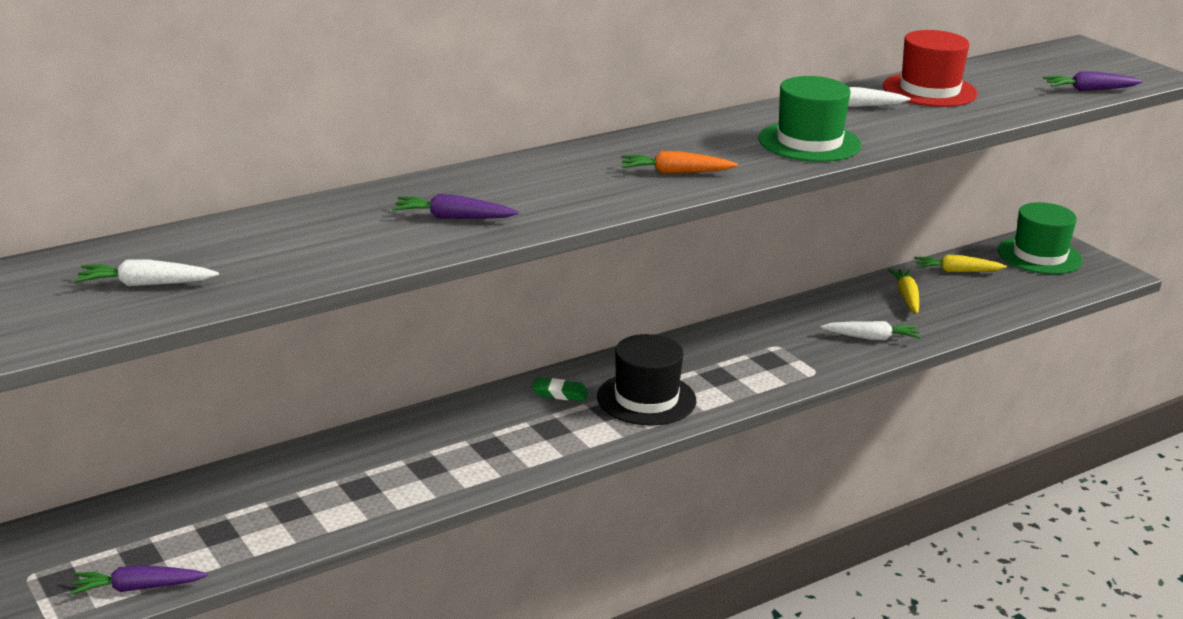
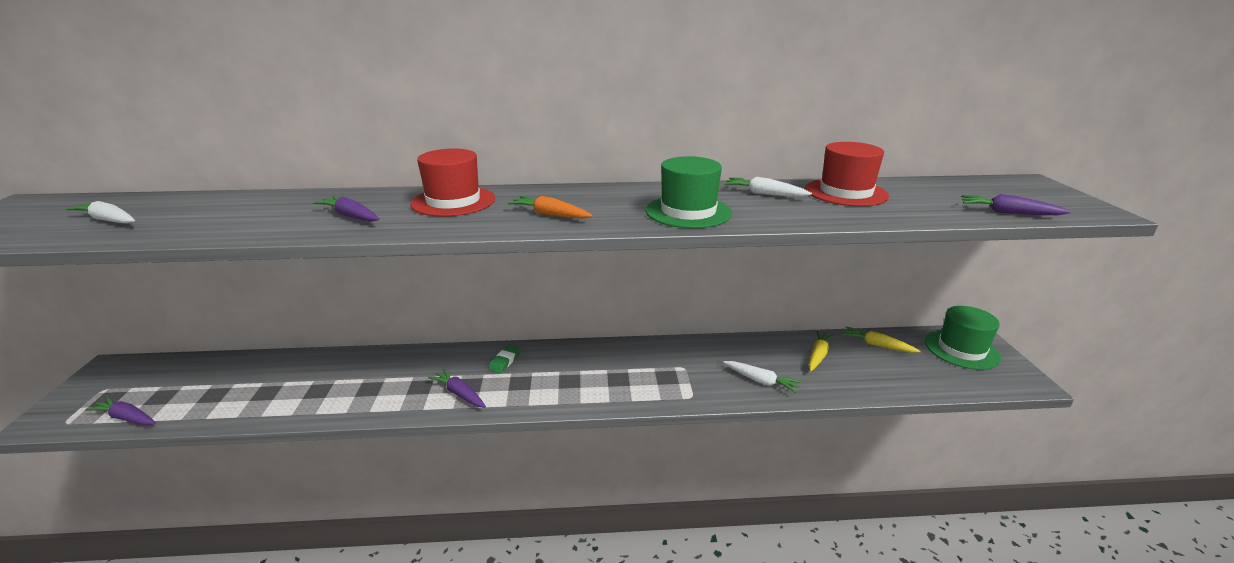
camera: 30 degrees right, 0 degrees up
(536, 177) = (453, 201): none -> red hat
(551, 440) = (459, 394): none -> purple carrot
(560, 393) = (505, 361): green eraser -> green eraser turned 75 degrees clockwise
(646, 399) = (552, 382): black hat -> none

